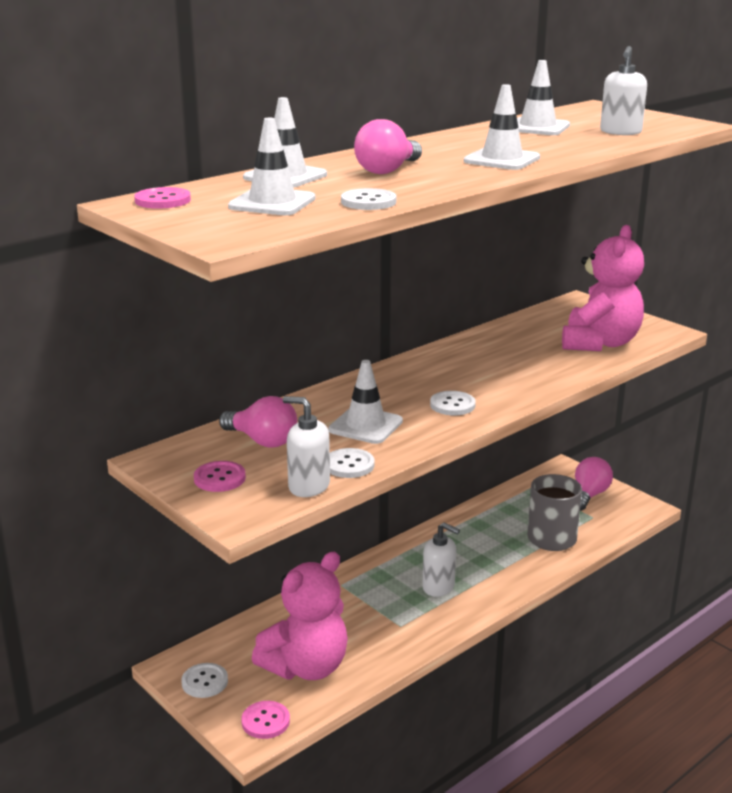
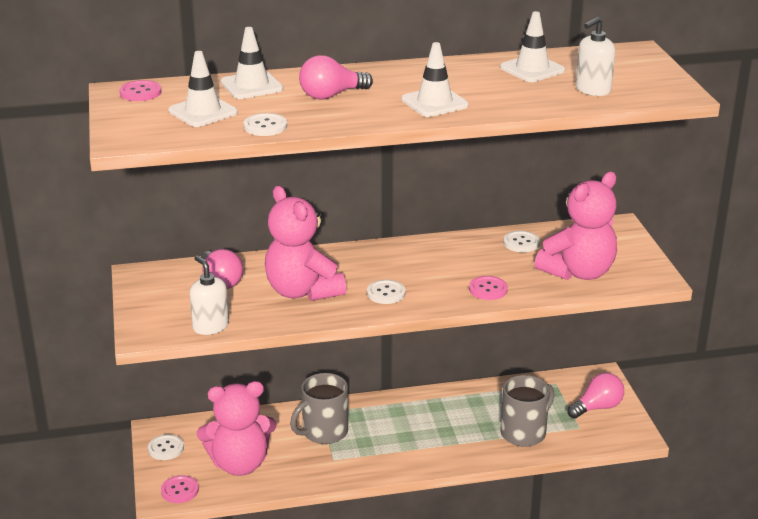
camera: 30 degrees right, 5 degrees up
(219, 478) = (162, 301): pink button -> pink button (488, 289)
(349, 465) = (255, 319): white button -> white button (521, 243)
(363, 603) = (323, 432): none -> grey mug
(365, 426) = (303, 291): white traffic cone -> pink teddy bear
(439, 587) = (391, 440): white soap dispenser -> none

